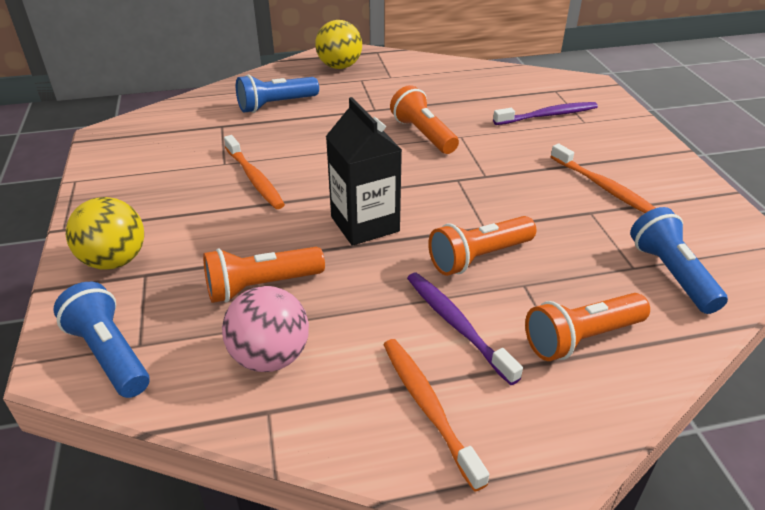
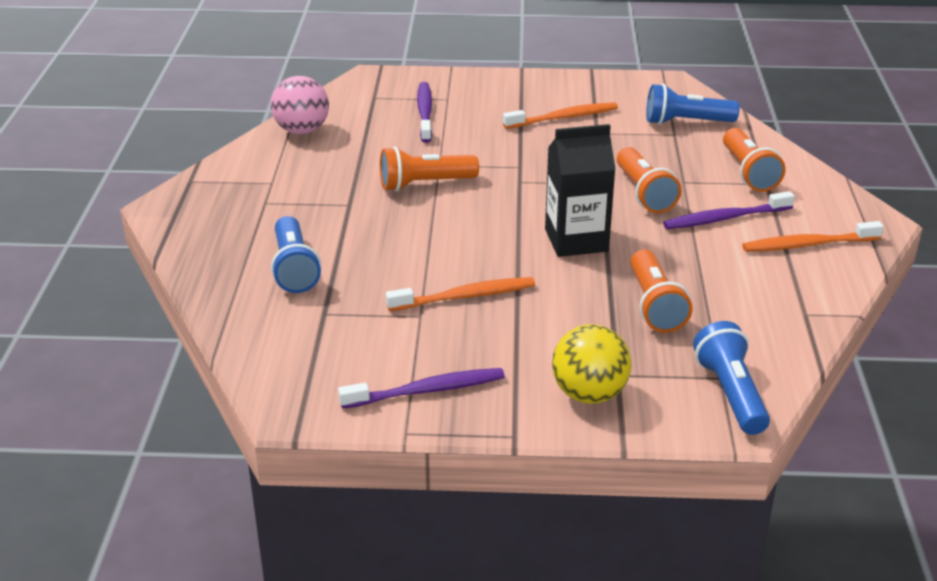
camera: 75 degrees left, 5 degrees down
(110, 354) = (730, 394): blue flashlight -> blue flashlight turned 105 degrees clockwise
(124, 181) = (427, 391): none -> purple toothbrush
(270, 357) = (747, 307): pink ball -> pink ball (302, 130)
(339, 66) = (216, 212): yellow ball -> none

